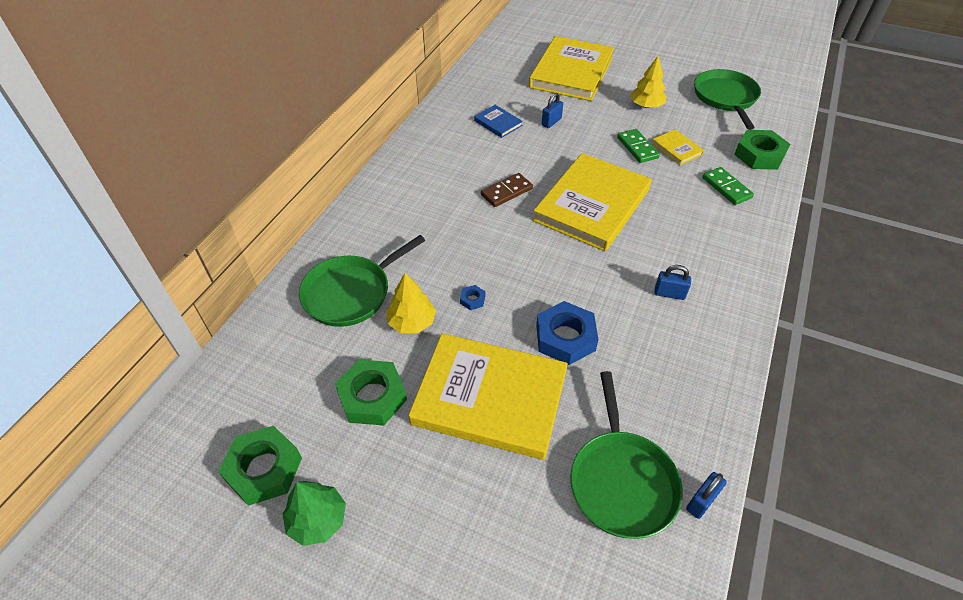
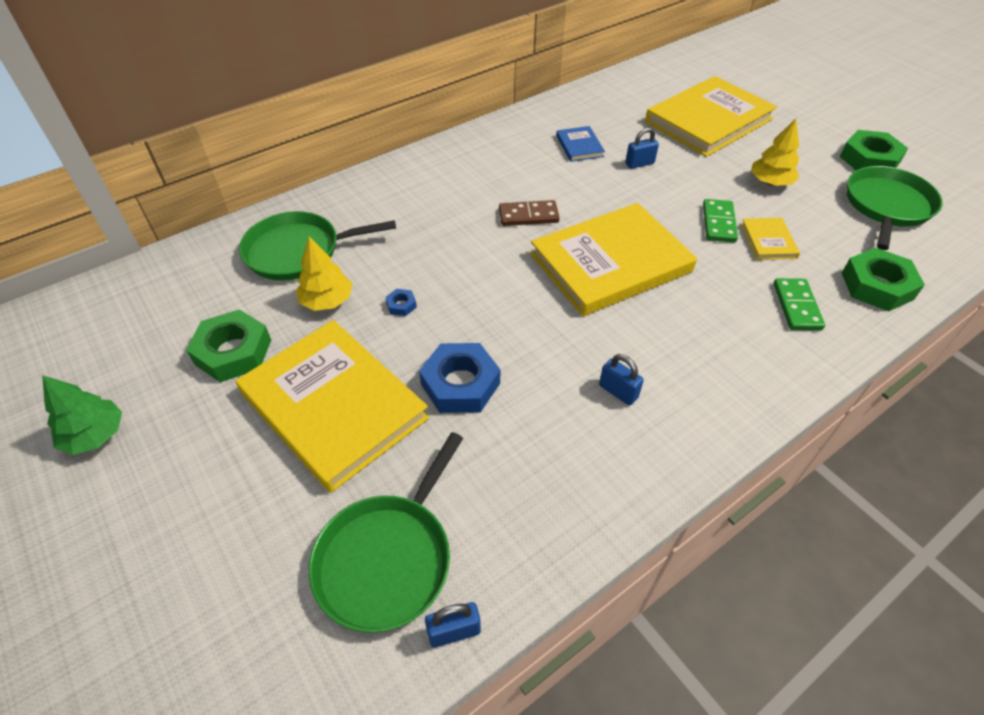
camera: 30 degrees right, 0 degrees up
(264, 469) = (96, 369): green nut -> green nut (869, 159)

